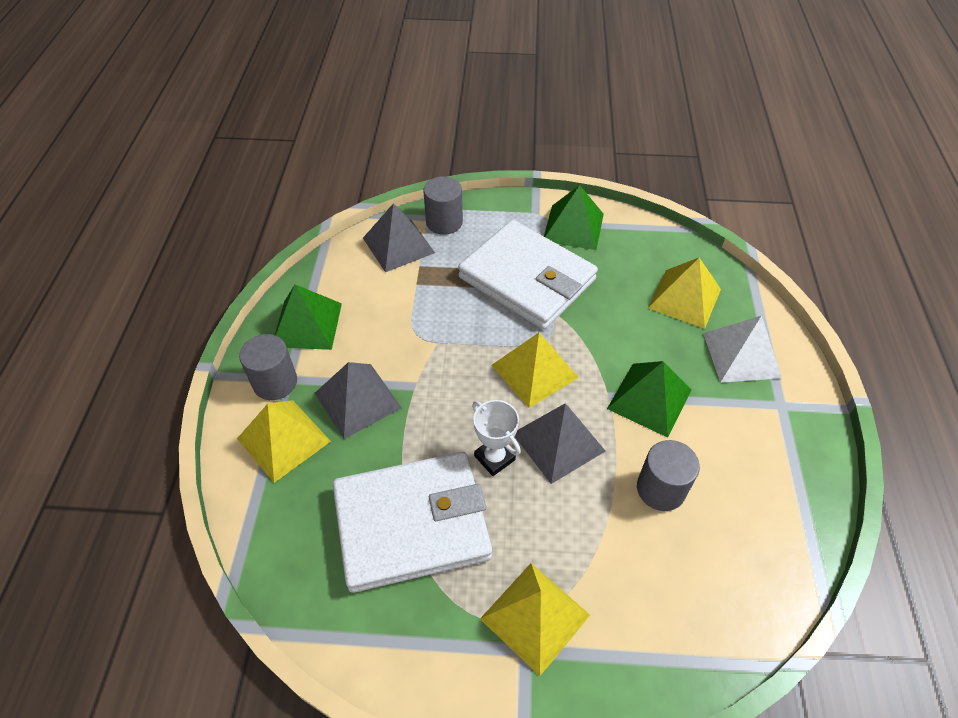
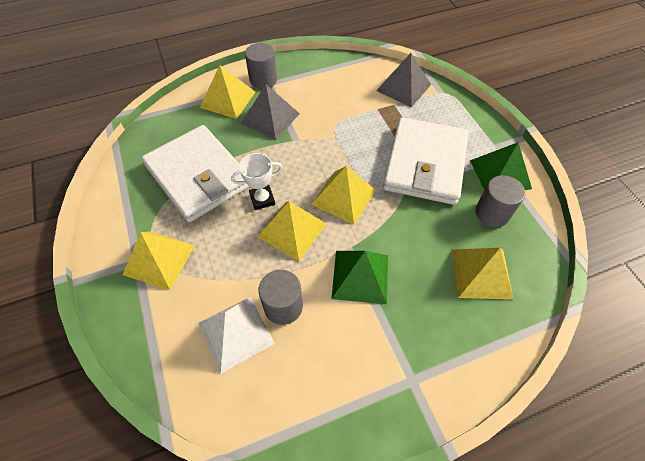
camera: 65 degrees right, 5 degrees up
(307, 324) = (311, 74): green pyramid -> none
(444, 222) = (443, 101): grey cylinder -> grey cylinder (492, 213)
(494, 458) = (262, 199): white trophy -> white trophy turned 45 degrees clockwise
(558, 442) = (292, 230): grey pyramid -> yellow pyramid
(741, 355) = (447, 334): white pyramid -> white pyramid (236, 333)

